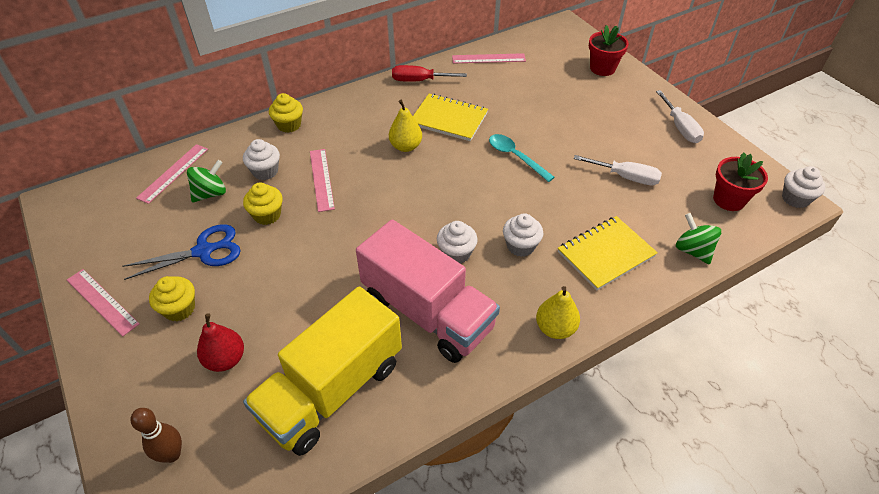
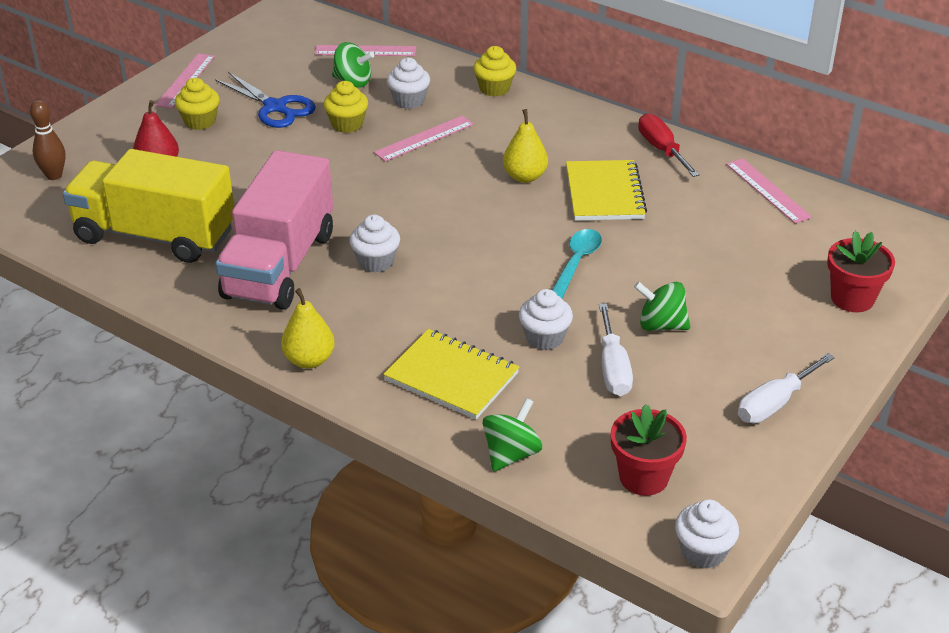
camera: 65 degrees right, 10 degrees down
(520, 246) = (419, 305): white cupcake -> white cupcake (544, 337)
(593, 143) = (661, 325): none -> green spinning top

